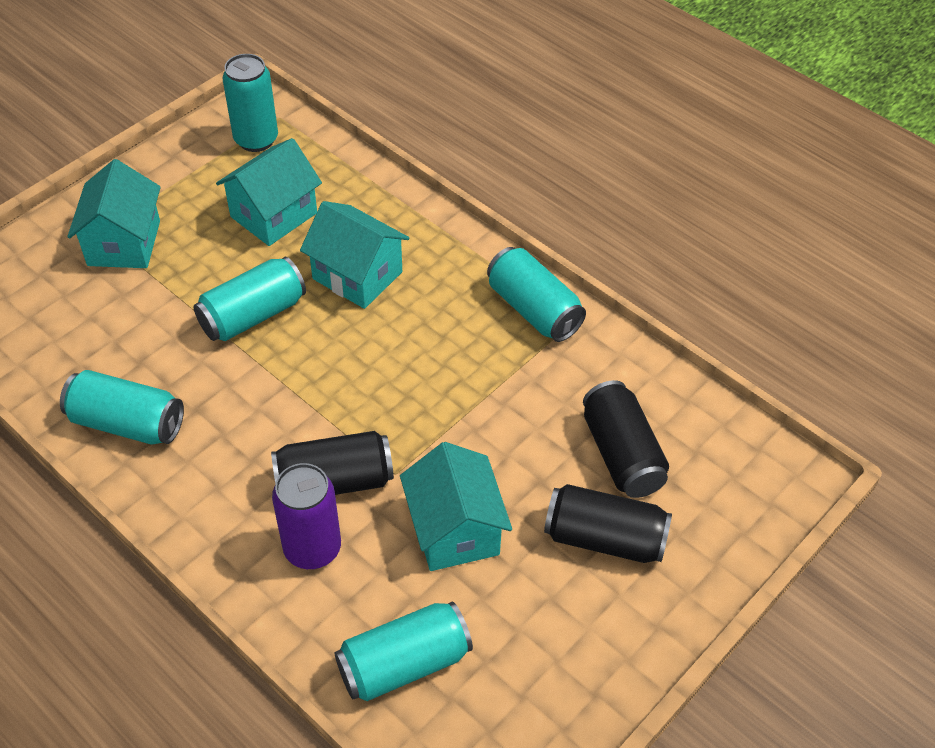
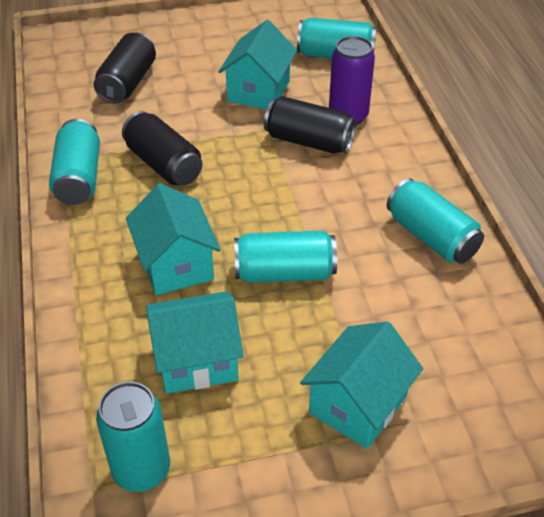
camera: 145 degrees left, 5 degrees down
(604, 538) = (182, 56): black can -> black can (163, 164)

